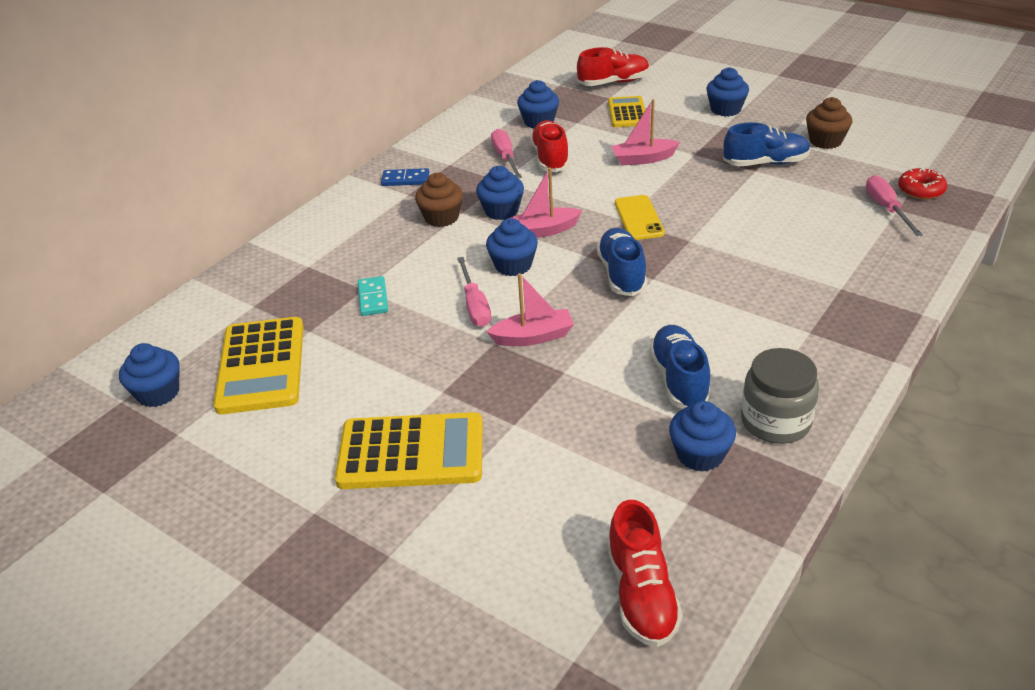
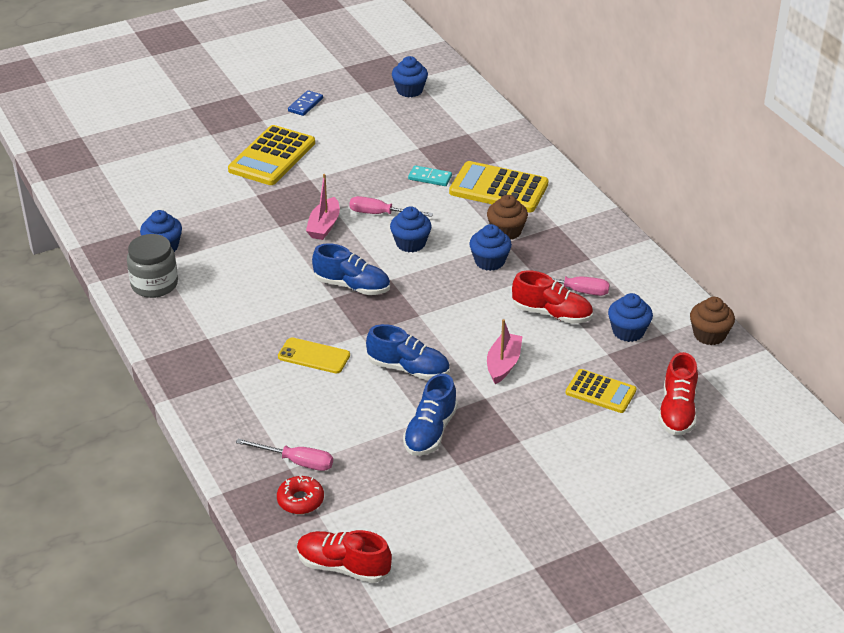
camera: 115 degrees right, 0 degrees up
(261, 366) = (399, 125): yellow calculator -> yellow calculator (498, 188)
(405, 179) = (582, 230): blue domino -> blue domino (305, 105)
(543, 230) = (442, 271): pink boat -> none
(639, 218) = (414, 323): yellow phone -> yellow phone (314, 356)
(641, 593) = (107, 194): red shoe -> red shoe (343, 567)
(679, 379) = (226, 265): blue shoe -> blue shoe (408, 369)
(725, 109) = (552, 459): blue cupcake -> none
(825, 141) = (433, 492): brown cupcake -> brown cupcake (709, 335)

